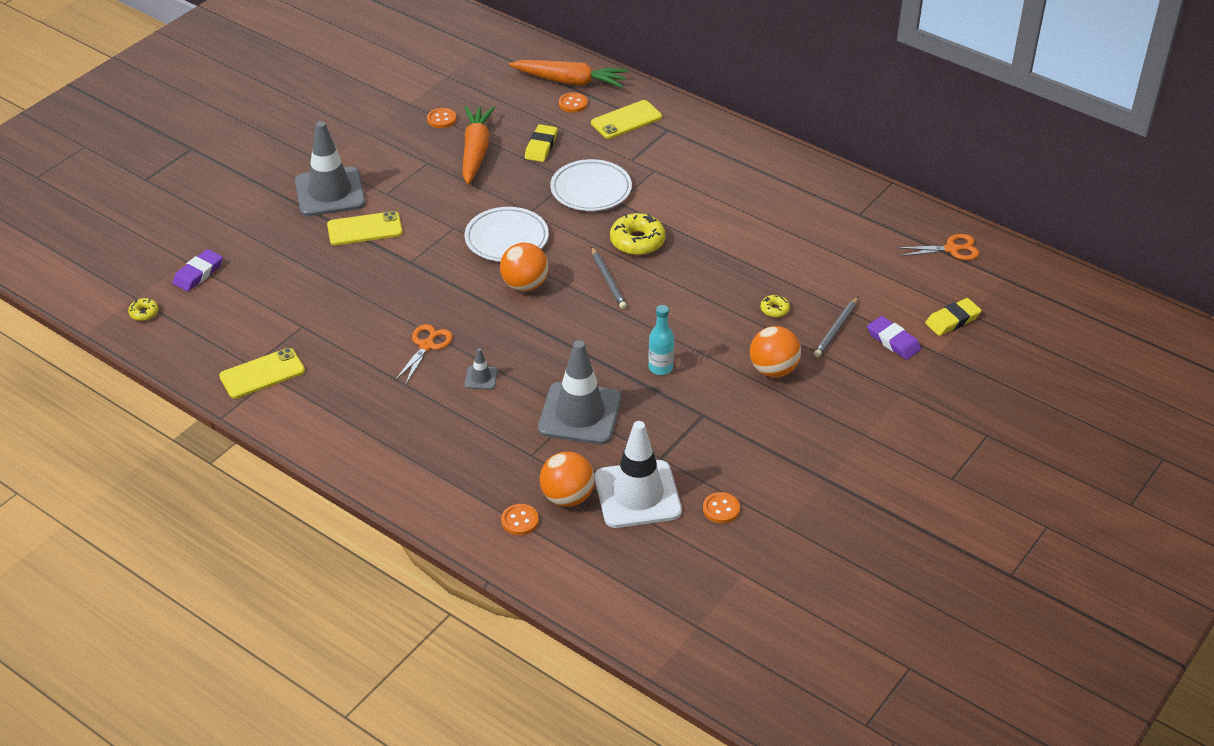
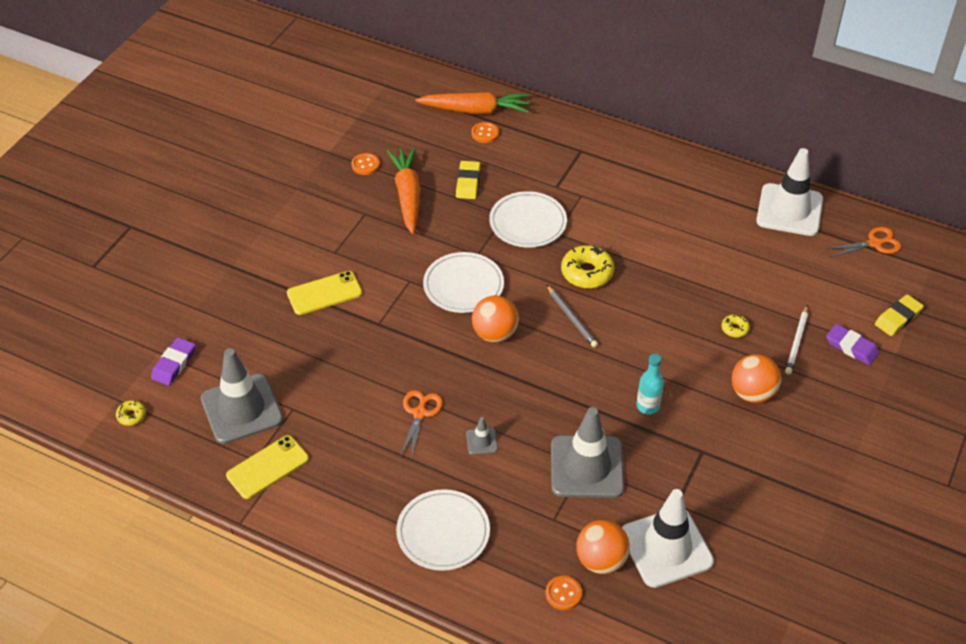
camera: 10 degrees left, 5 degrees up
(330, 192) = (279, 257): grey traffic cone -> grey traffic cone (241, 409)
(417, 452) = (443, 533): none -> white plate
(626, 120) = (539, 145): yellow phone -> none
(721, 509) = (748, 551): orange button -> none
(836, 329) = (796, 342): grey pencil -> white pencil
(870, 208) = (789, 210): none -> white traffic cone

